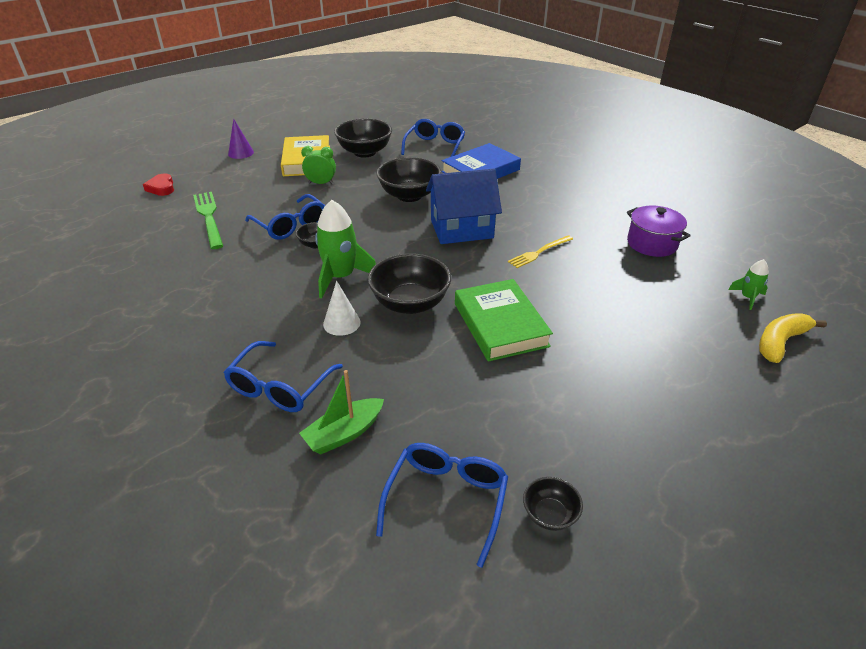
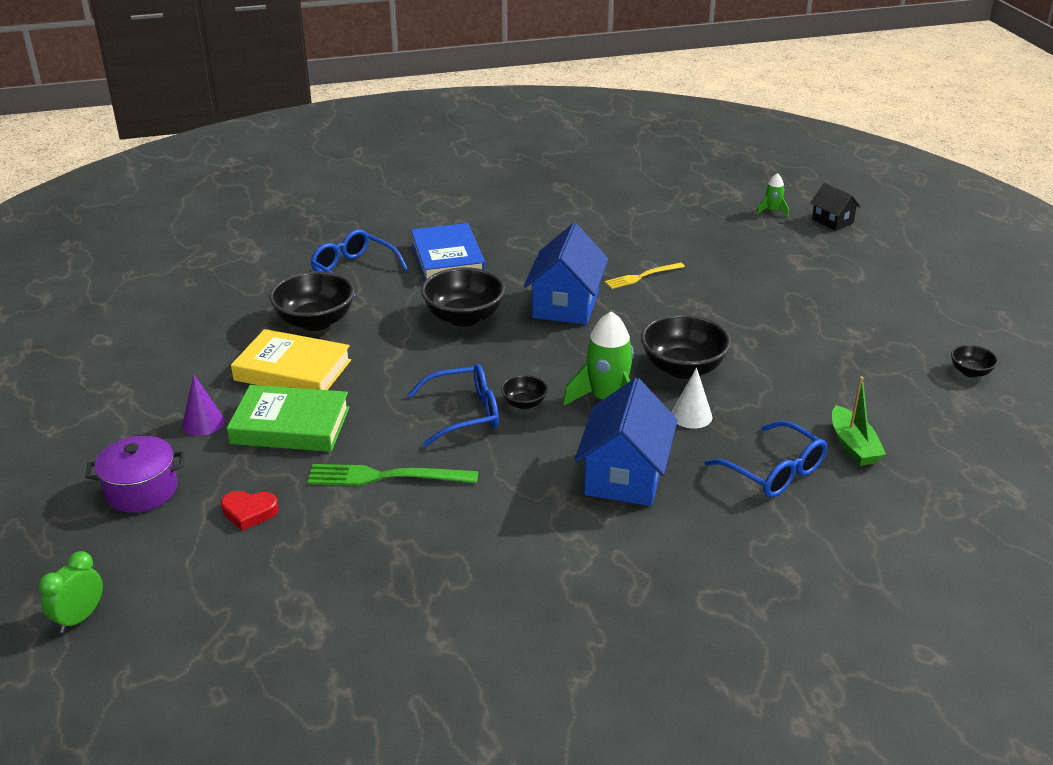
camera: 65 degrees left, 5 degrees down
(243, 308) = (624, 476): none -> blue house
(321, 183) = (373, 372): green clock -> green clock (80, 618)
(446, 500) = (943, 412): blue glasses -> none
(500, 324) = (744, 329): green book -> green book (290, 425)
(539, 252) = (642, 276): yellow fork -> yellow fork turned 75 degrees clockwise
(652, 243) = (668, 219): purple pot -> purple pot (141, 490)
(780, 342) = (832, 221): yellow banana -> black house

